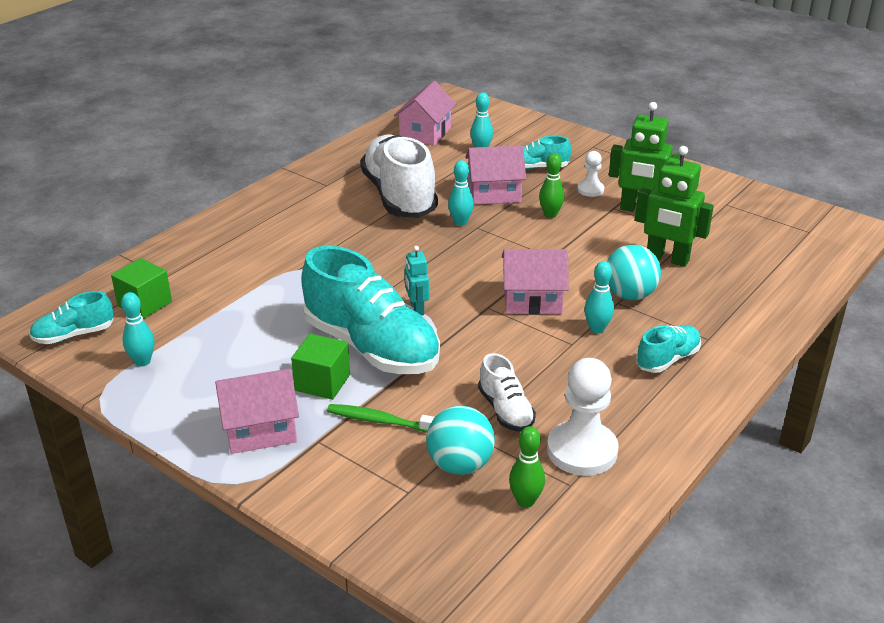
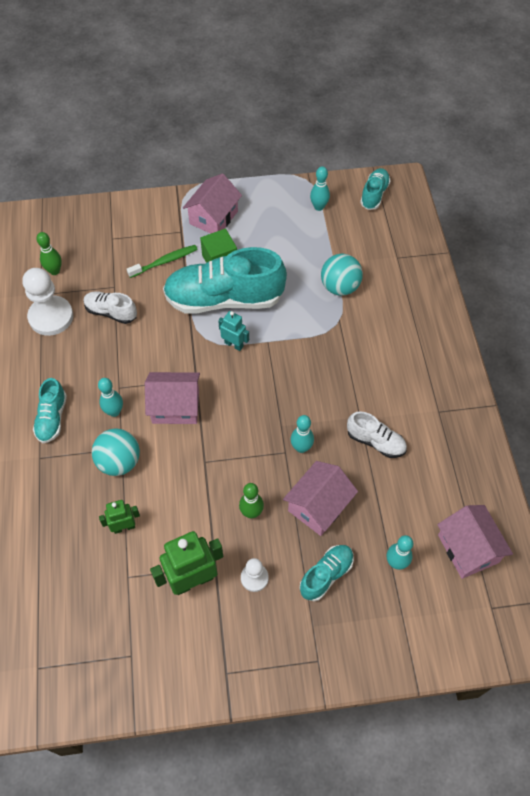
camera: 135 degrees right, 25 degrees up
(145, 304) = (375, 235): green cube -> none
(399, 196) = (375, 441): white shoe -> white shoe, size x0.48
(460, 465) = (102, 267): turquoise ball -> turquoise ball (340, 287)
(532, 300) = (175, 406): pink house -> pink house turned 45 degrees clockwise
(667, 259) = (124, 527): green robot -> green robot, size x0.56

